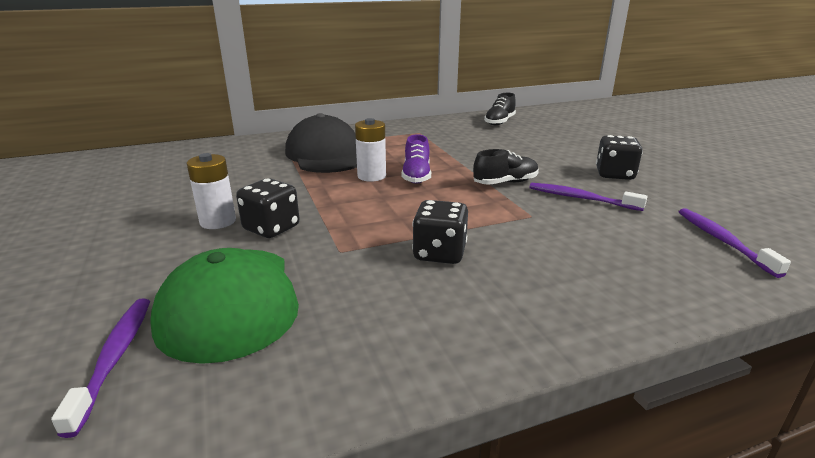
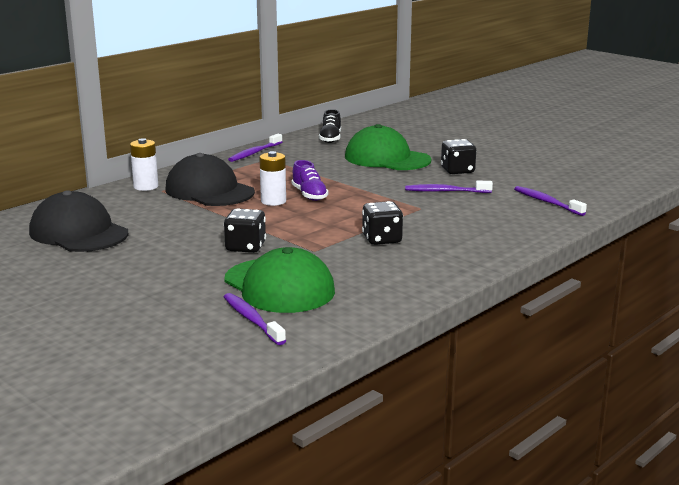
camera: 25 degrees left, 5 degrees down
(153, 177) = (78, 233): none -> black cap
(218, 221) = (197, 251): white battery -> white battery (146, 186)
(413, 125) = (254, 153): none -> purple toothbrush
(505, 182) = (383, 189): black shoe -> none
(540, 148) = (387, 158): none -> green cap

